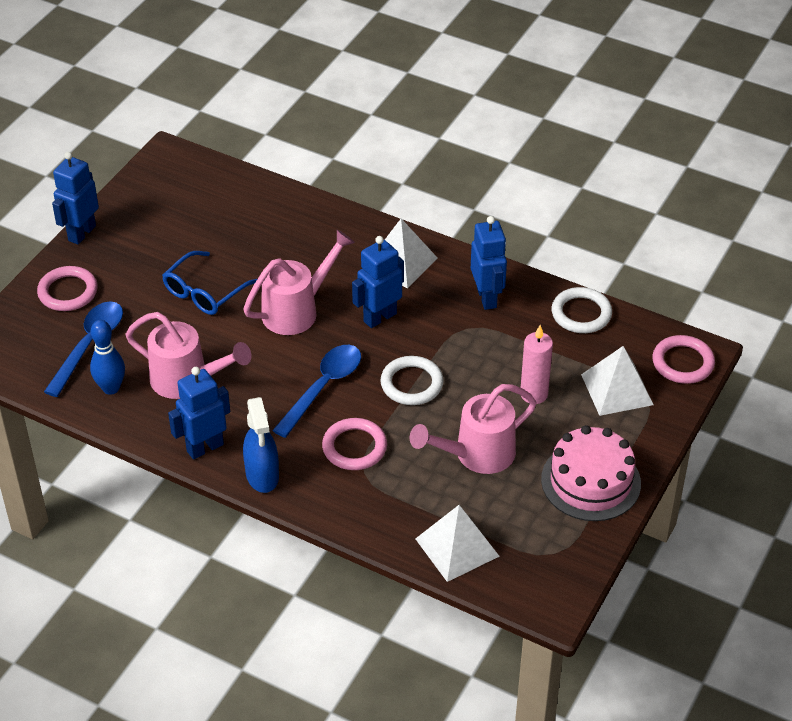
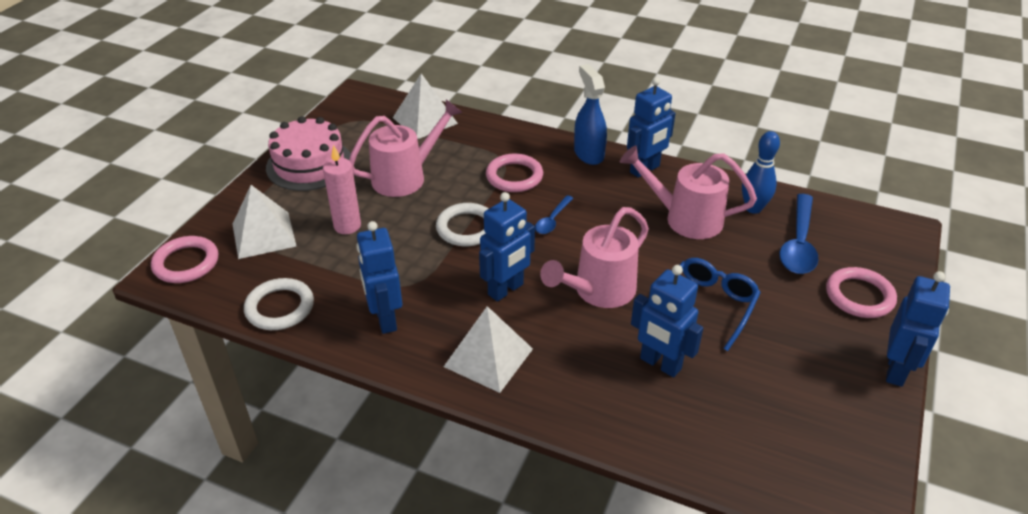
camera: 175 degrees right, 5 degrees down
(264, 249) = (660, 364): none -> blue robot
(323, 387) = (552, 220): blue spoon -> blue spoon, size x0.54

